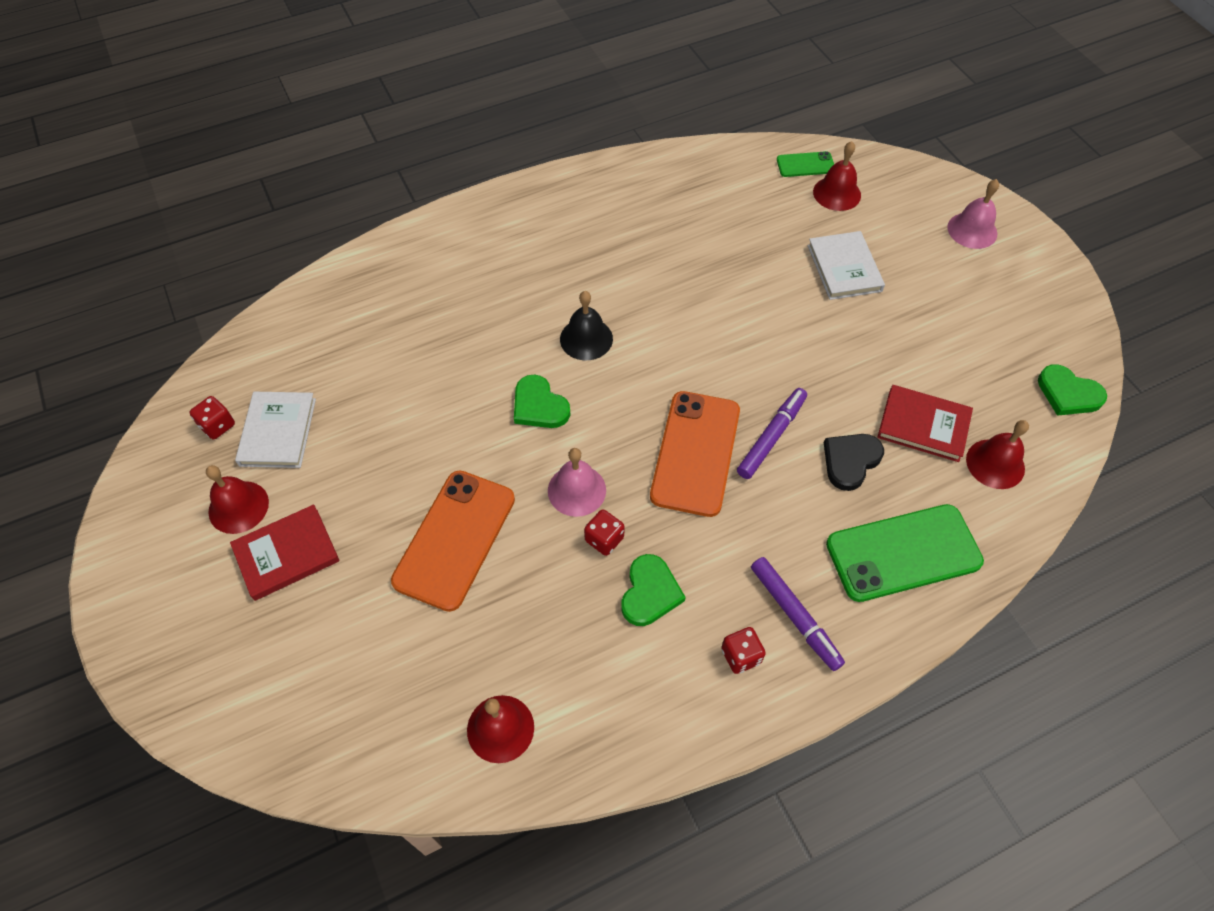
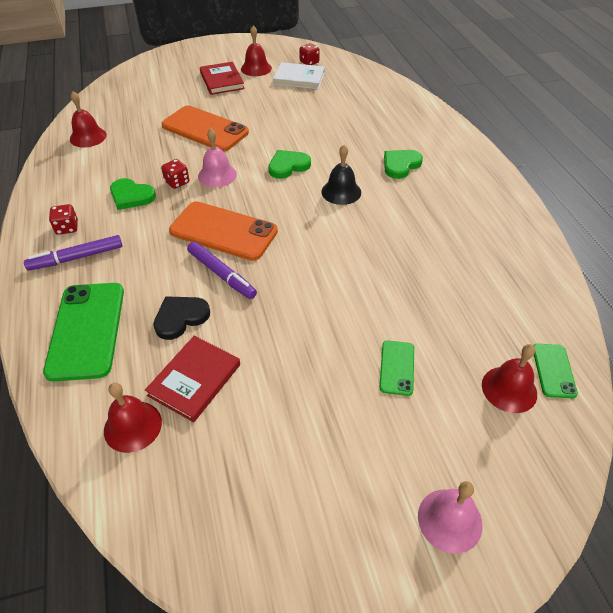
camera: 100 degrees right, 10 degrees down
(844, 268) = (397, 367): white book -> green phone
(850, 461) = (180, 318): black heart -> black heart turned 90 degrees counterclockwise
(1068, 393) = (184, 535): green heart -> green heart (400, 165)

